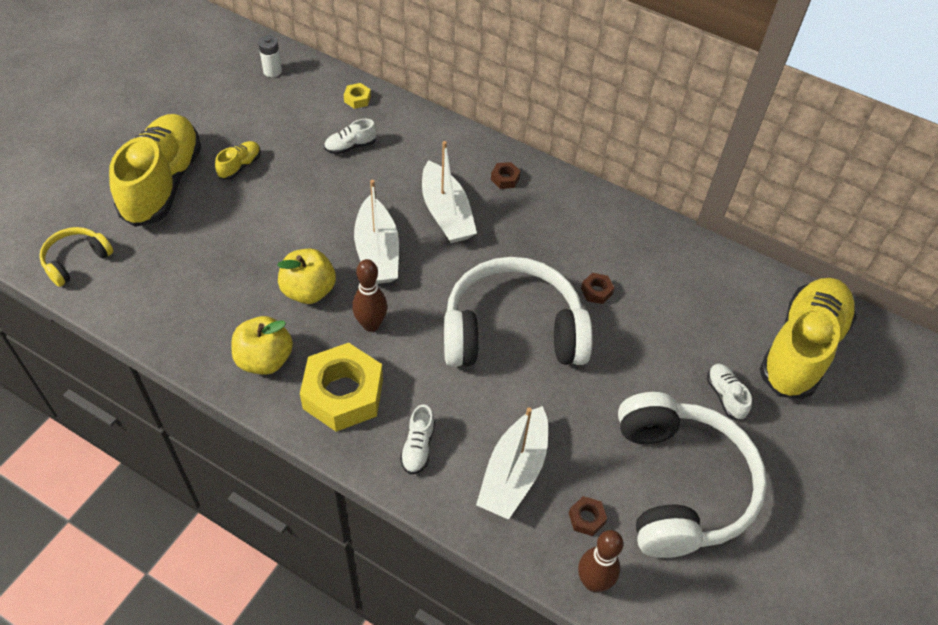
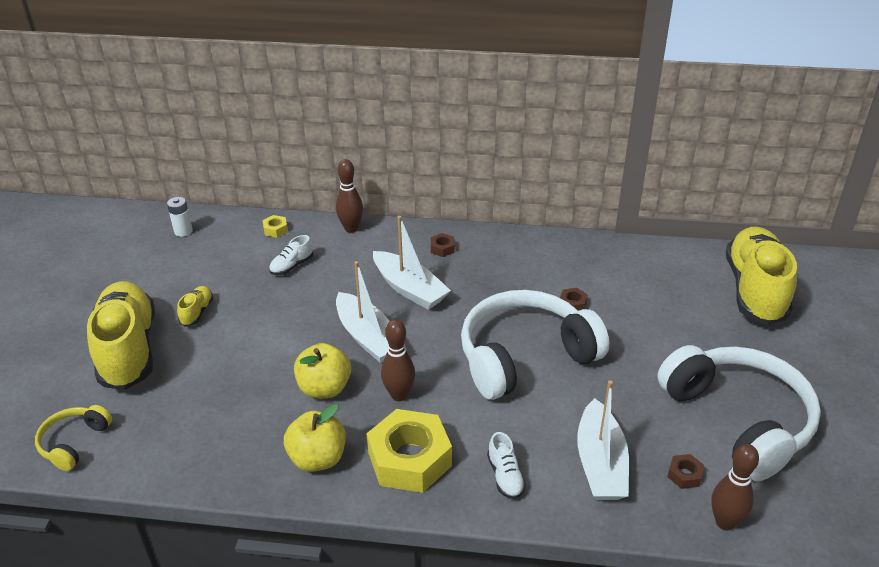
camera: 20 degrees left, 15 degrees down
(429, 123) = (351, 228): none -> brown bowling pin
(725, 396) = (725, 343): white shoe -> none

